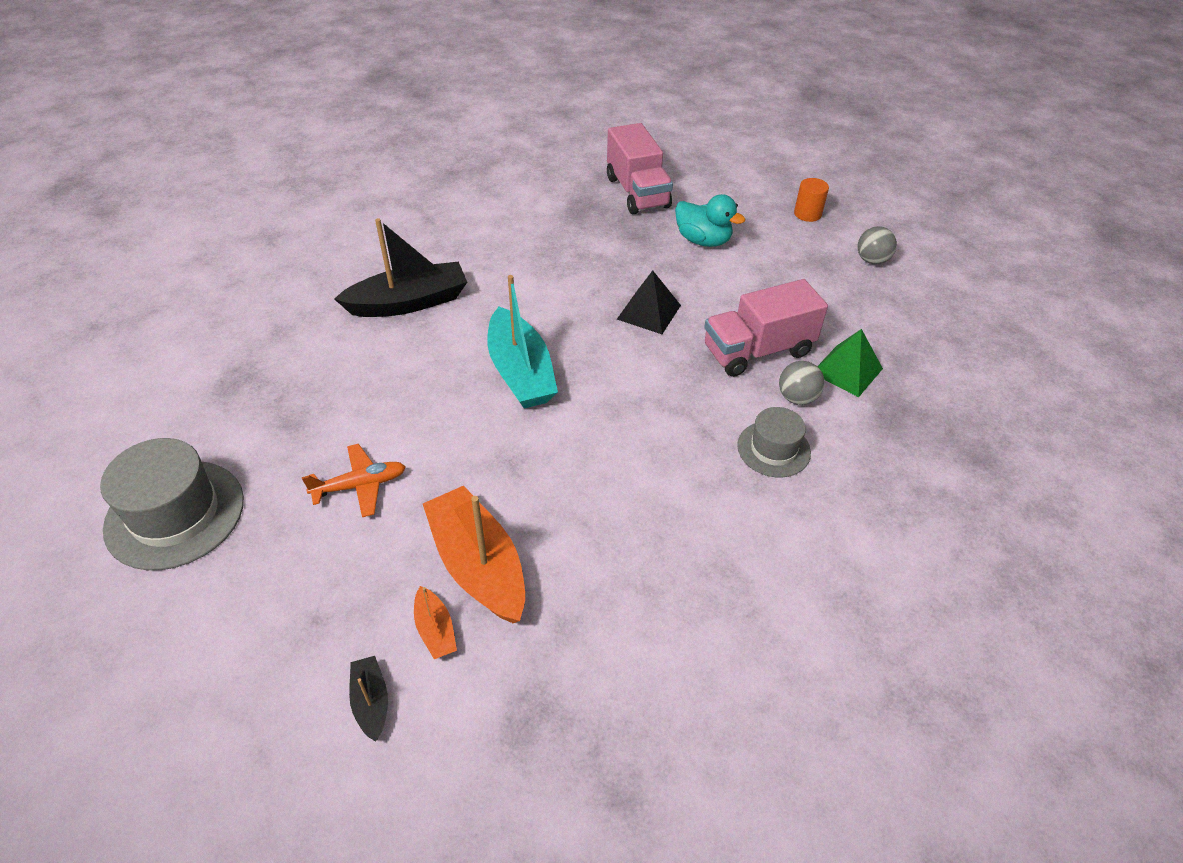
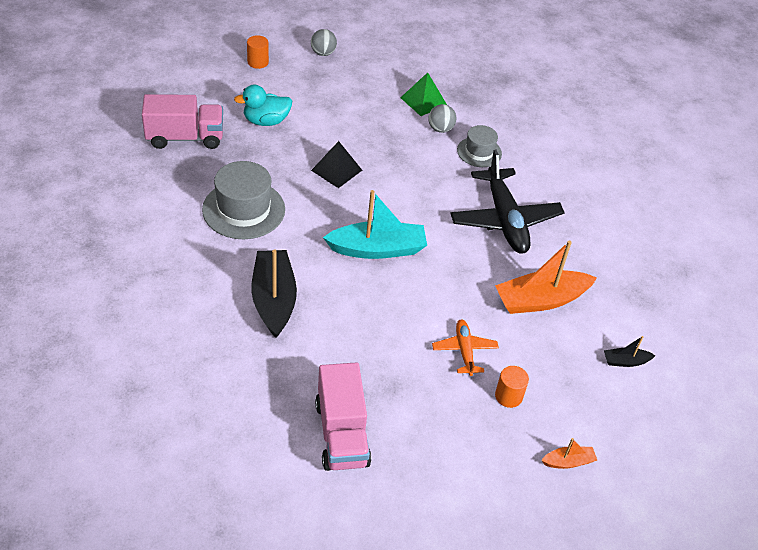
camera: 80 degrees left, 0 degrees up
(175, 514) = (468, 460): grey hat -> grey hat (243, 209)
(284, 546) = (508, 396): none -> orange cylinder
(435, 630) = (583, 327): orange boat -> orange boat (568, 462)
(636, 499) = (505, 220): none -> black plane
(703, 240) = (266, 121): turquoise duck -> turquoise duck turned 150 degrees counterclockwise
(757, 351) = (393, 132): pink truck -> pink truck (341, 434)

